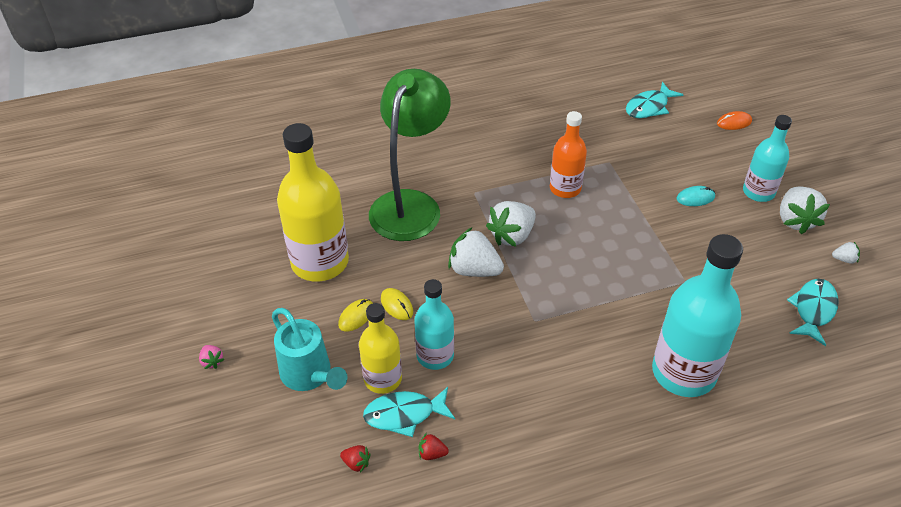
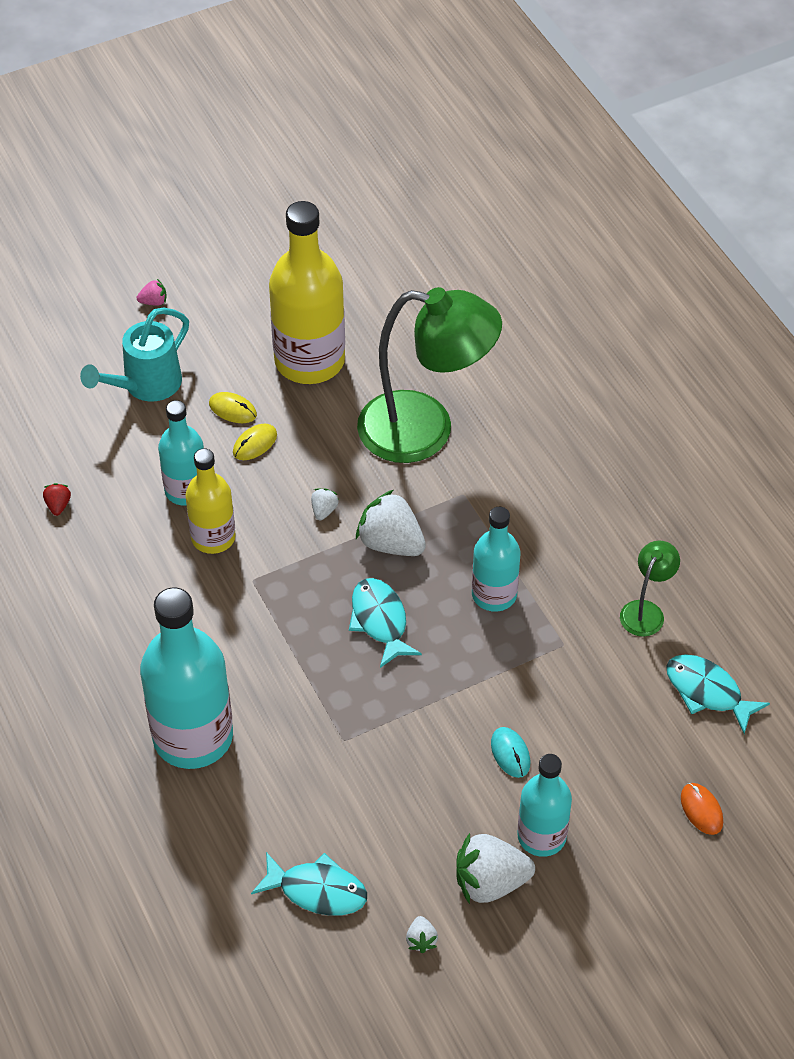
camera: 80 degrees right, 5 degrees up
(212, 361) = (154, 302): pink strawberry -> pink strawberry turned 150 degrees counterclockwise
(356, 463) = (41, 445): red strawberry -> none
(383, 379) = (148, 448): yellow bottle -> yellow bottle (213, 537)
(404, 414) = (104, 475): turquoise fish -> turquoise fish (380, 621)
(474, 270) = (324, 510): white strawberry -> white strawberry, size x0.46
(565, 188) = (494, 594): orange bottle -> turquoise bottle
(586, 122) = (646, 611): none -> green lamp

